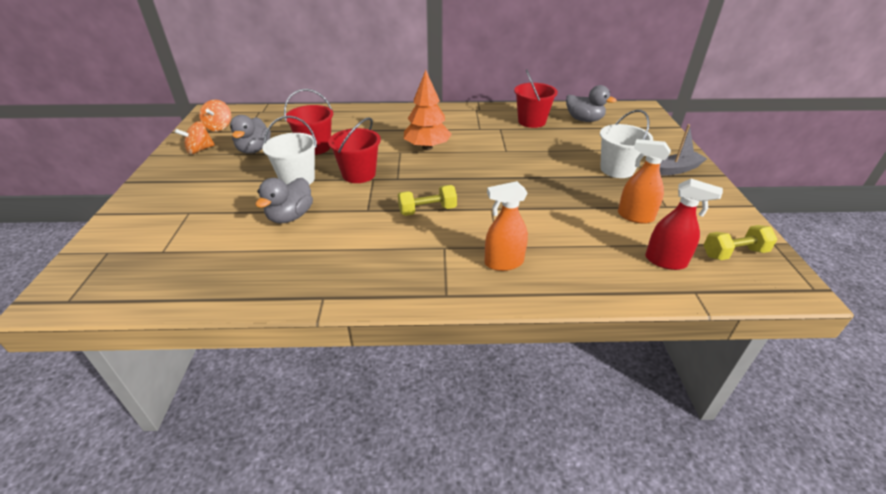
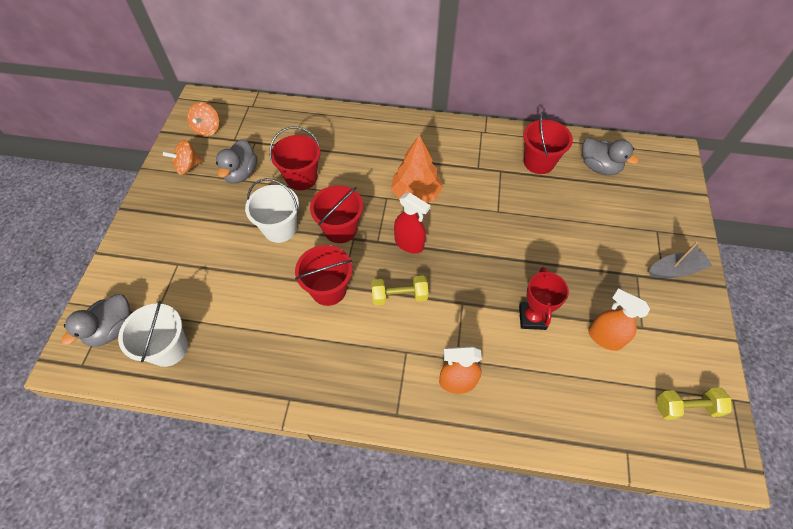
camera: 10 degrees right, 20 degrees up
(290, 216) = (269, 284): grey duck -> grey duck (112, 329)
(354, 213) = (328, 289): none -> red bucket
(562, 211) = (532, 317): none -> red trophy
(617, 169) = (609, 260): white bucket -> white bucket (168, 348)
(665, 261) = (613, 406): red spray bottle -> red spray bottle (409, 244)

